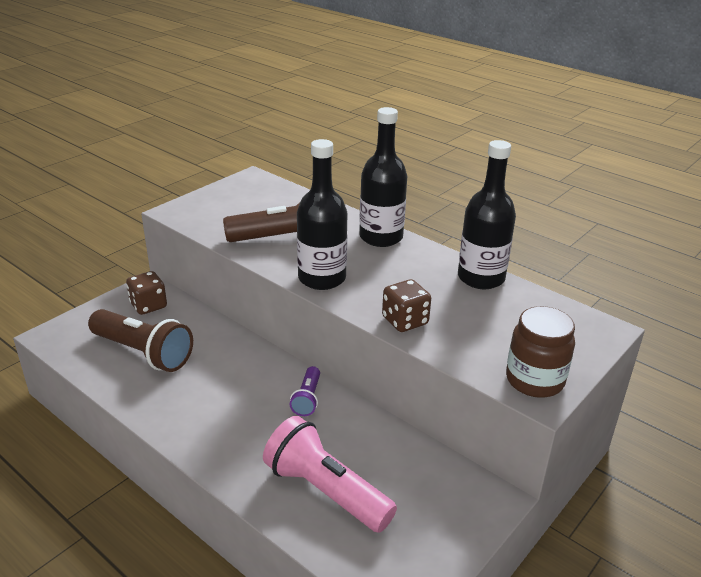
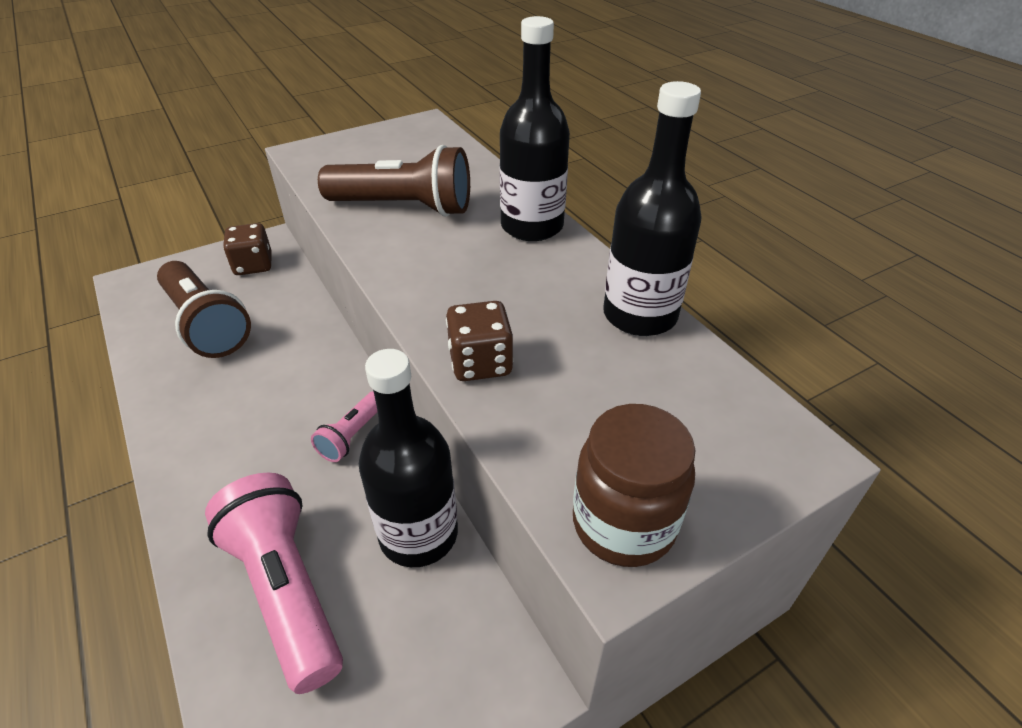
camera: 20 degrees right, 10 degrees up
(307, 399) = (352, 435): purple flashlight -> pink flashlight
(322, 278) = (410, 272): black bottle -> black bottle (418, 534)

